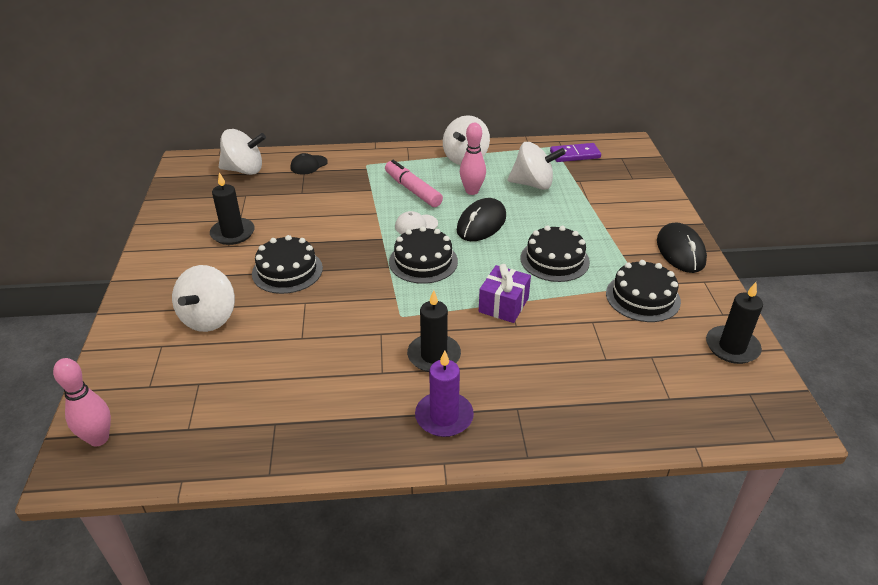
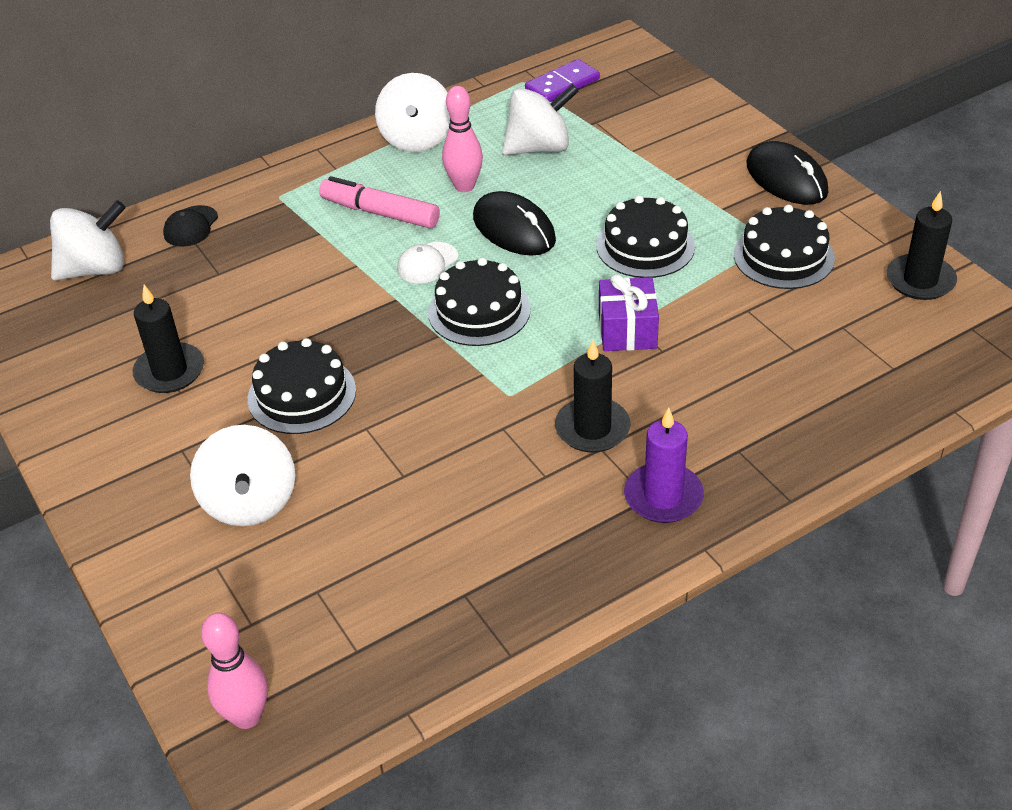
camera: 25 degrees left, 5 degrees up
(481, 223) = (514, 229): black mouse -> black mouse turned 45 degrees counterclockwise

